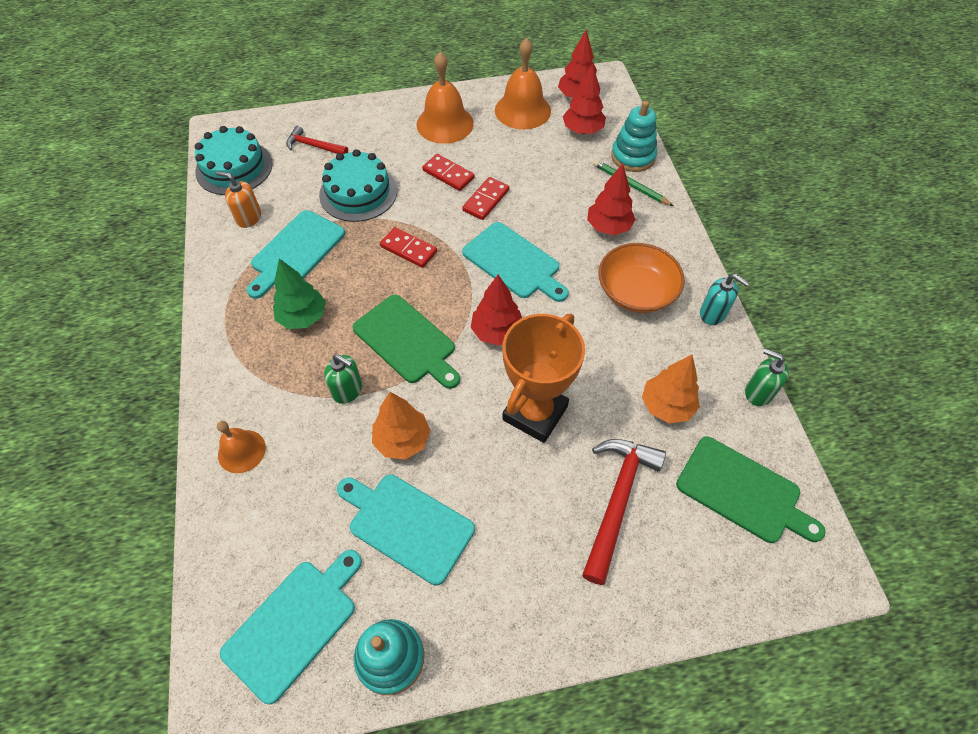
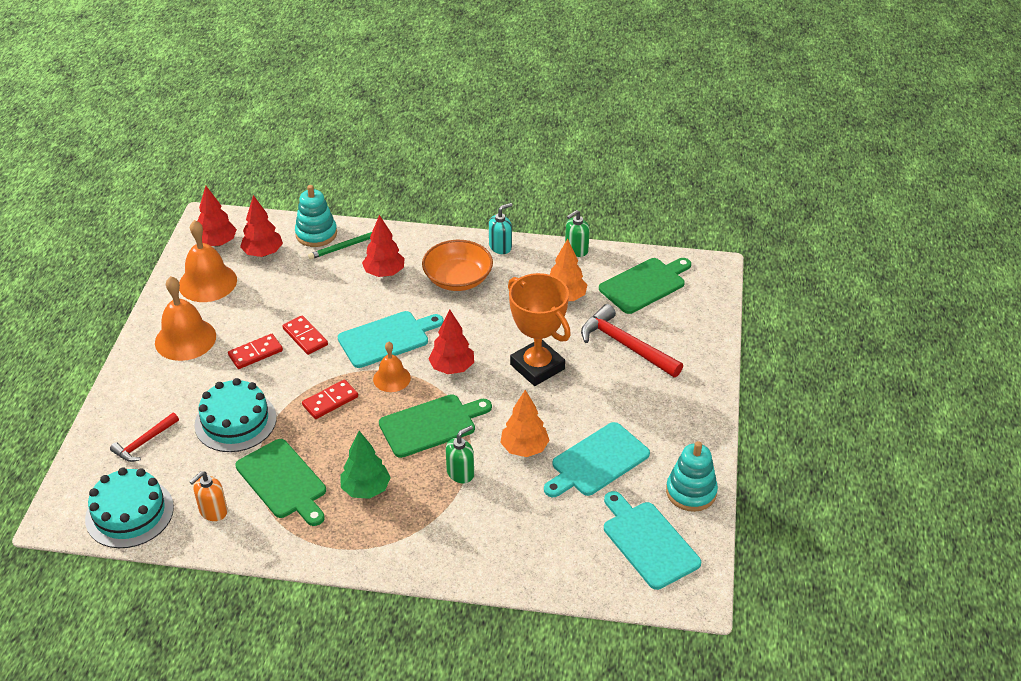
camera: 70 degrees left, 15 degrees down
(241, 451) = (486, 554): orange bell -> orange bell (391, 378)
(296, 252) = (283, 481): turquoise cutting board -> green cutting board

